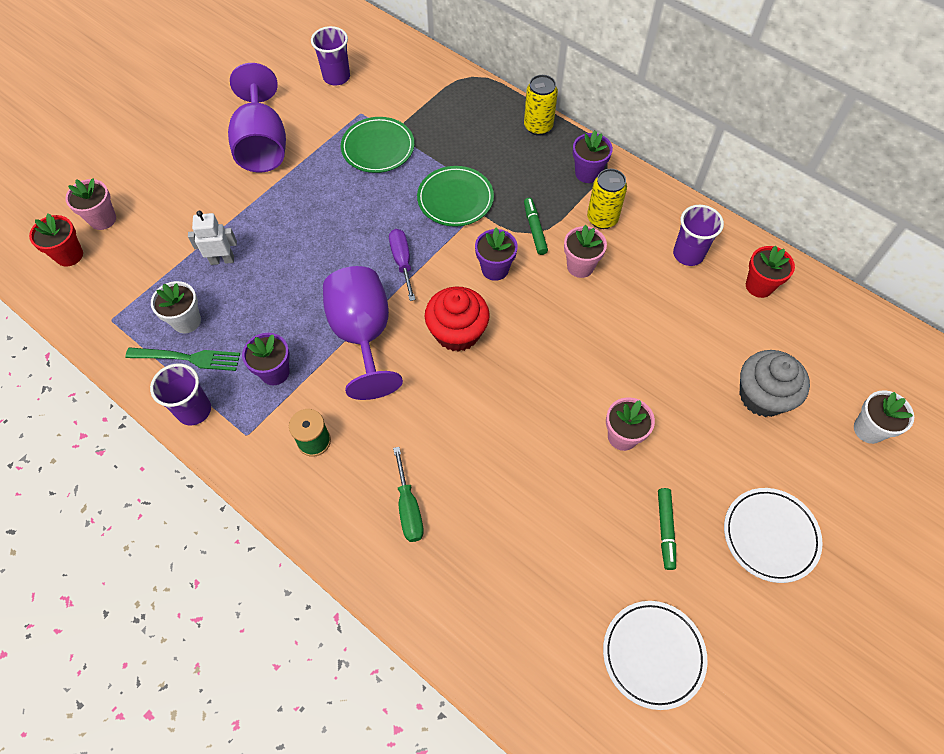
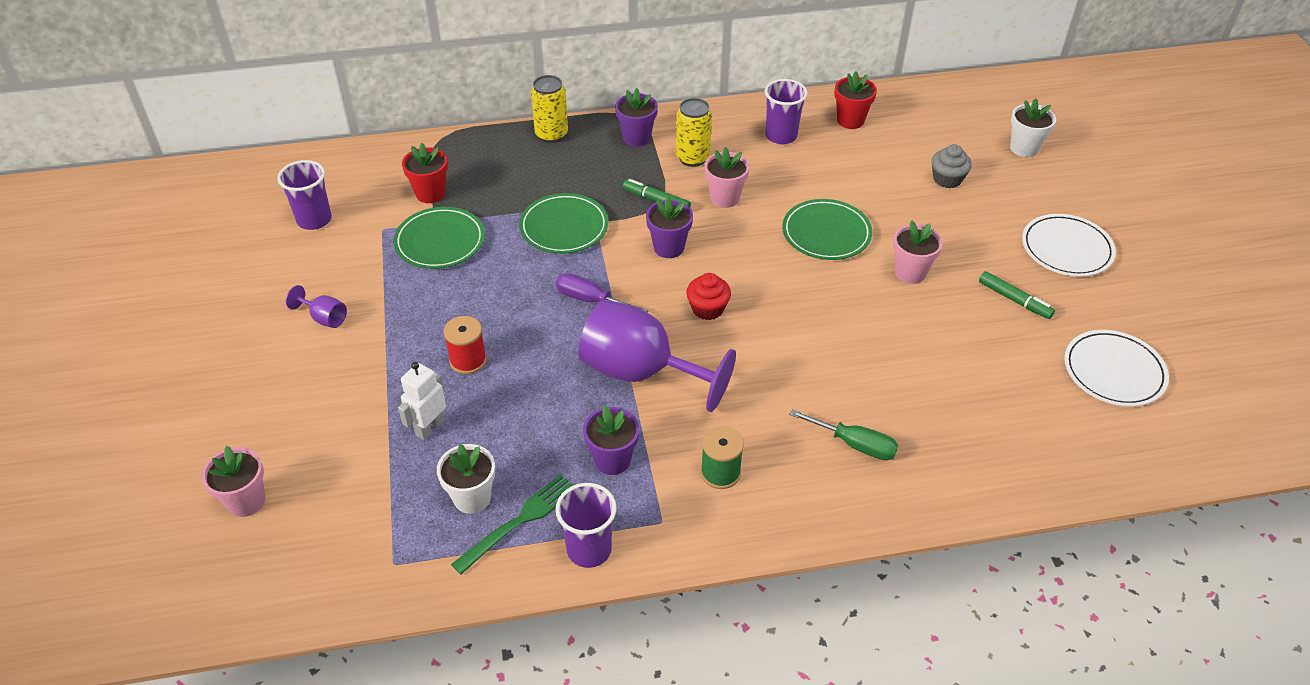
camera: 50 degrees left, 15 degrees down
(69, 255) = (257, 558): red flower pot -> red flower pot (430, 193)
(263, 145) = (324, 318): purple goblet -> purple goblet, size x0.42
(291, 238) = (468, 360): none -> red spool
(457, 332) = (707, 309): red cupcake -> red cupcake, size x0.62
(609, 353) = (826, 233): none -> green plate
(762, 396) = (947, 179): grey cupcake -> grey cupcake, size x0.62

